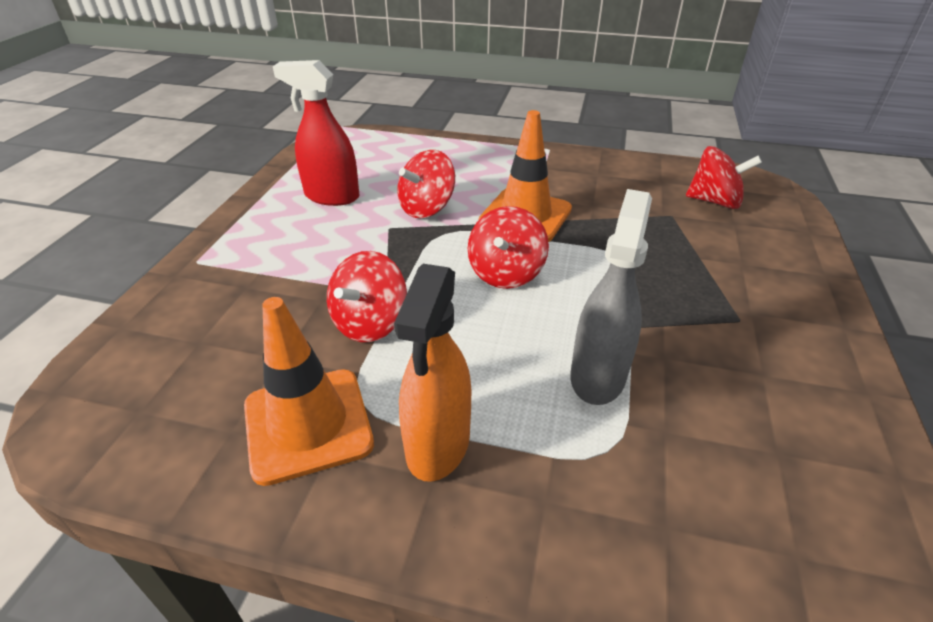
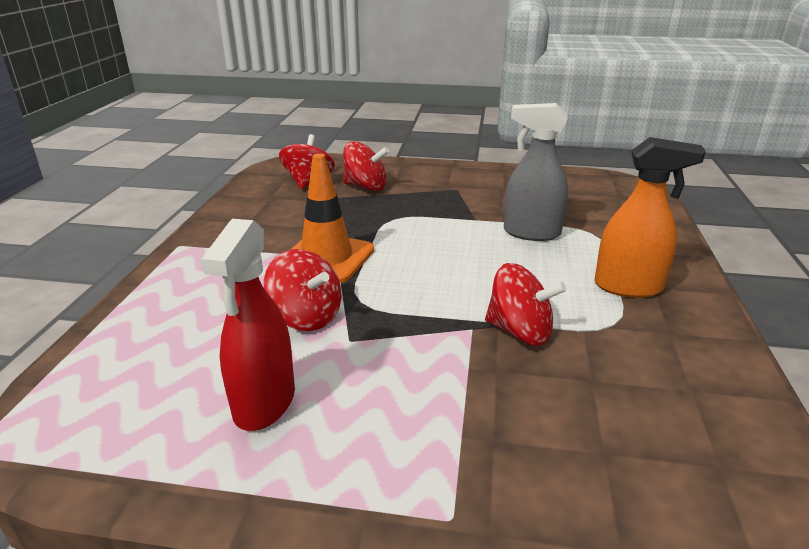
camera: 95 degrees left, 10 degrees down
(308, 424) = (653, 347): orange traffic cone -> none
(506, 273) = (424, 266): red spinning top -> red spinning top (365, 187)

